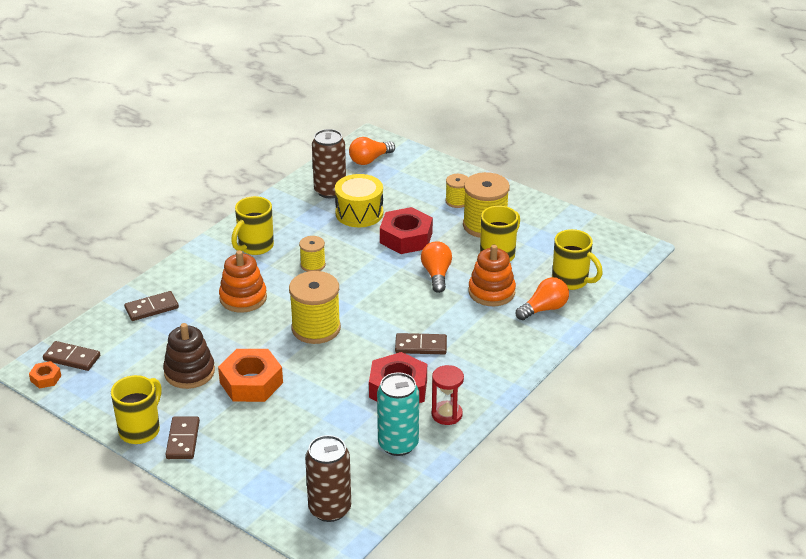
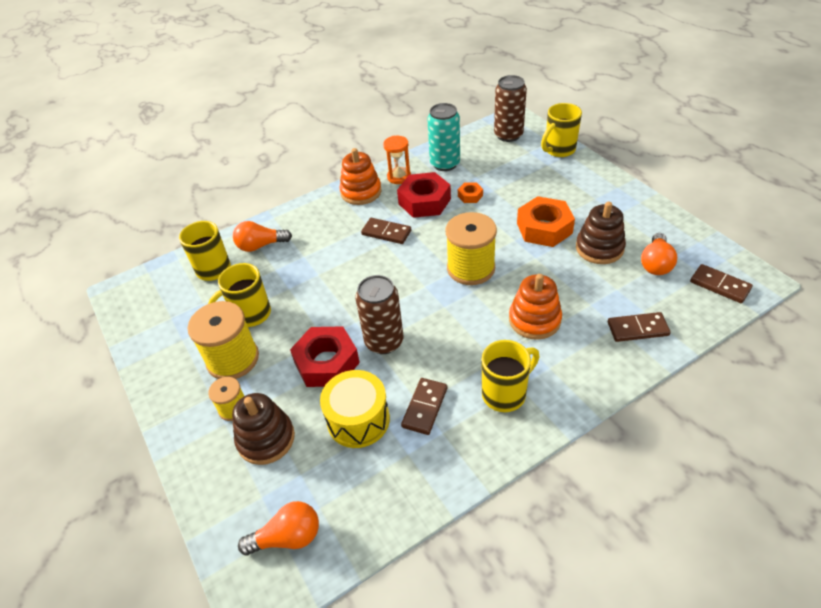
camera: 155 degrees left, 10 degrees up
(46, 378) = (742, 268): orange nut -> orange nut (470, 196)
(140, 430) = (644, 206): yellow mug -> yellow mug (559, 150)
(183, 440) = (608, 193): brown domino -> brown domino (425, 407)
(313, 265) = (446, 347): yellow spool -> none
(330, 191) = (375, 477): brown can -> brown can (384, 342)
(419, 192) = (266, 439): none -> brown stacking toy
(436, 274) = (326, 304): orange light bulb -> orange light bulb (655, 263)
(447, 414) = (399, 177): red hourglass -> orange hourglass
(491, 292) = (290, 272): orange stacking toy -> orange stacking toy (361, 192)

